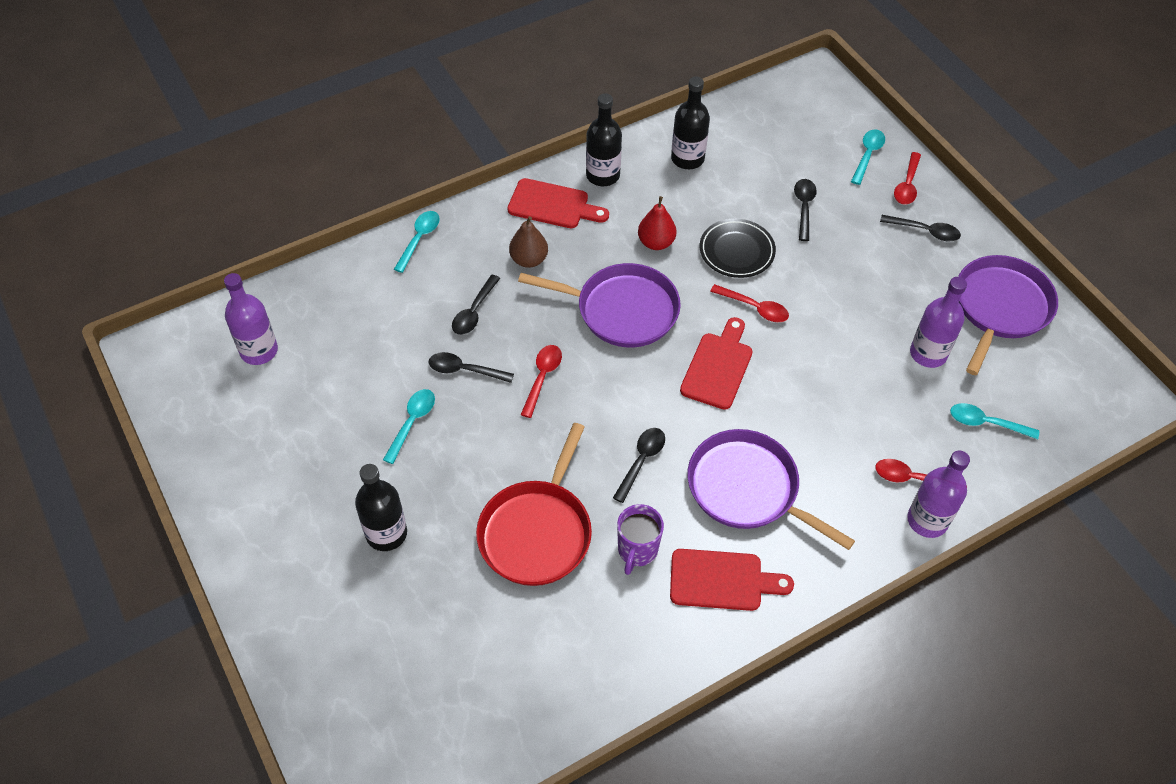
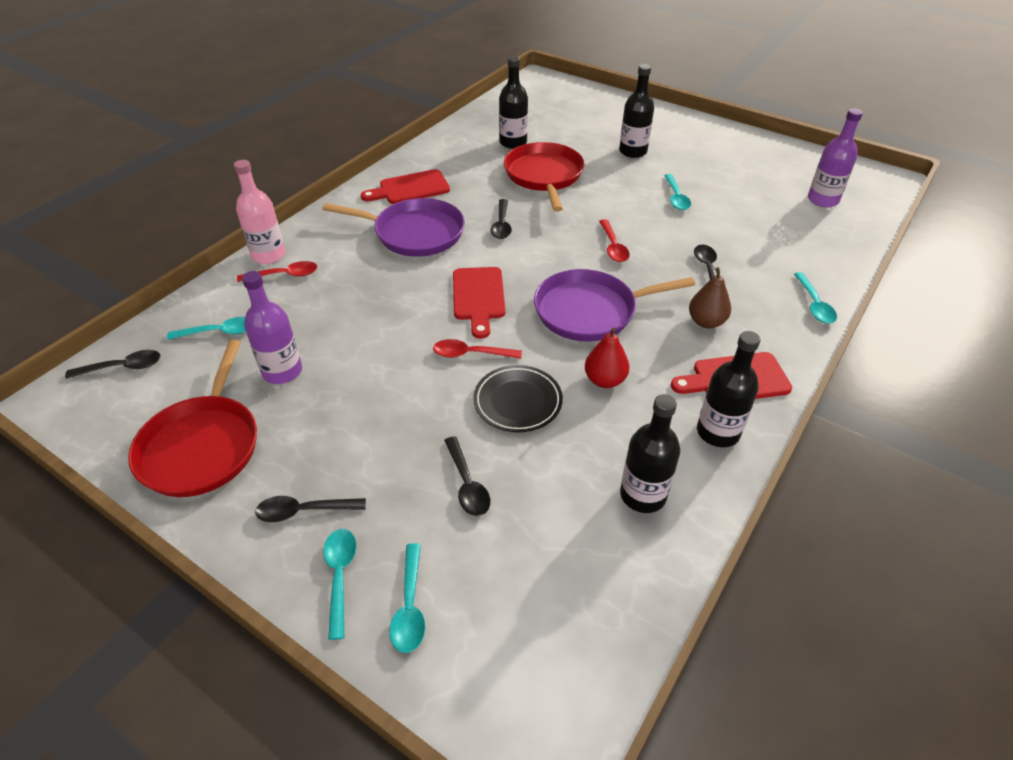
camera: 155 degrees right, 10 degrees down
(464, 370) = (673, 233): black spoon -> black spoon (123, 367)
(532, 630) = (513, 142): none -> black bottle
(637, 550) = (474, 185): purple mug -> none
(907, 185) = (340, 576): red spoon -> turquoise spoon
(927, 520) = (268, 255): purple bottle -> pink bottle
(1000, 308) = (202, 446): purple pan -> red pan

